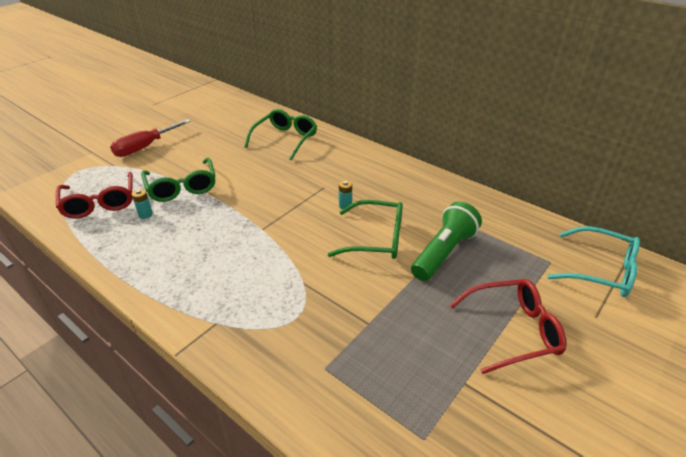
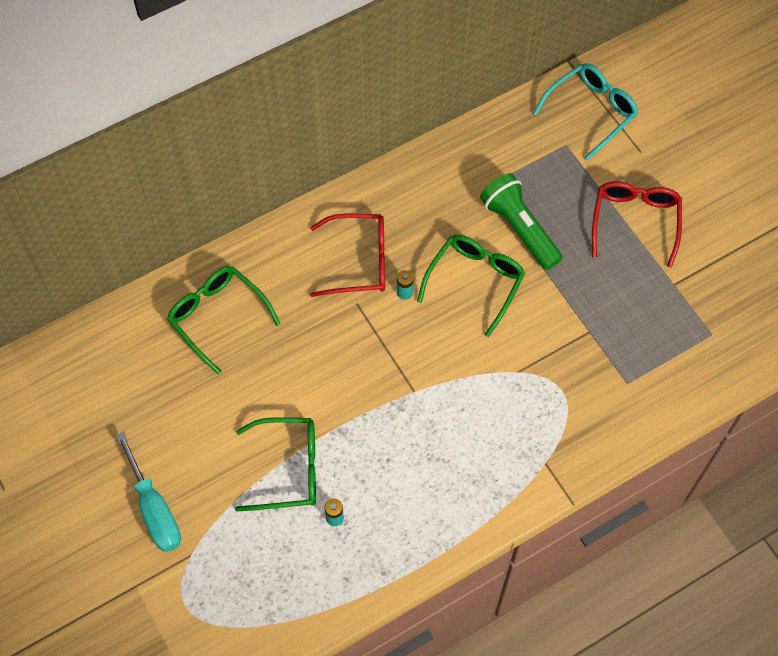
camera: 70 degrees left, 25 degrees up
(100, 203) = (285, 573): red glasses -> red glasses (359, 261)
(145, 147) = (154, 509): red screwdriver -> turquoise screwdriver

